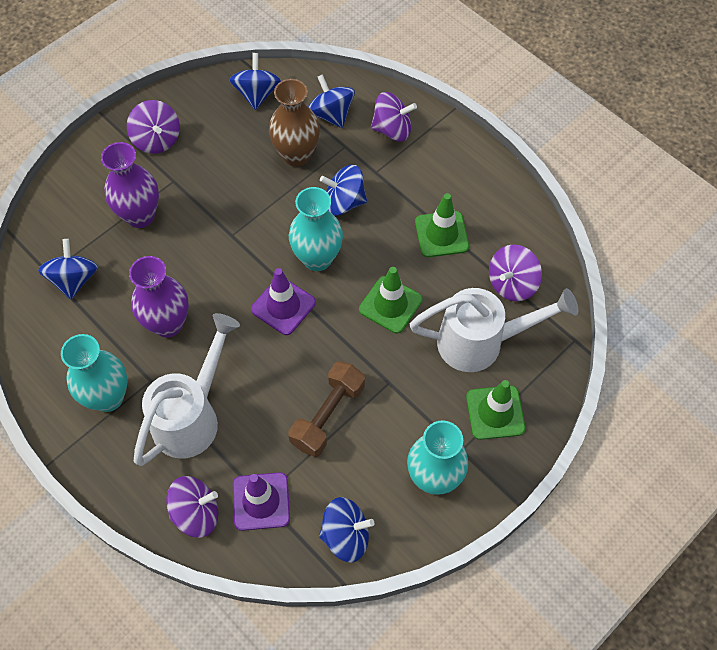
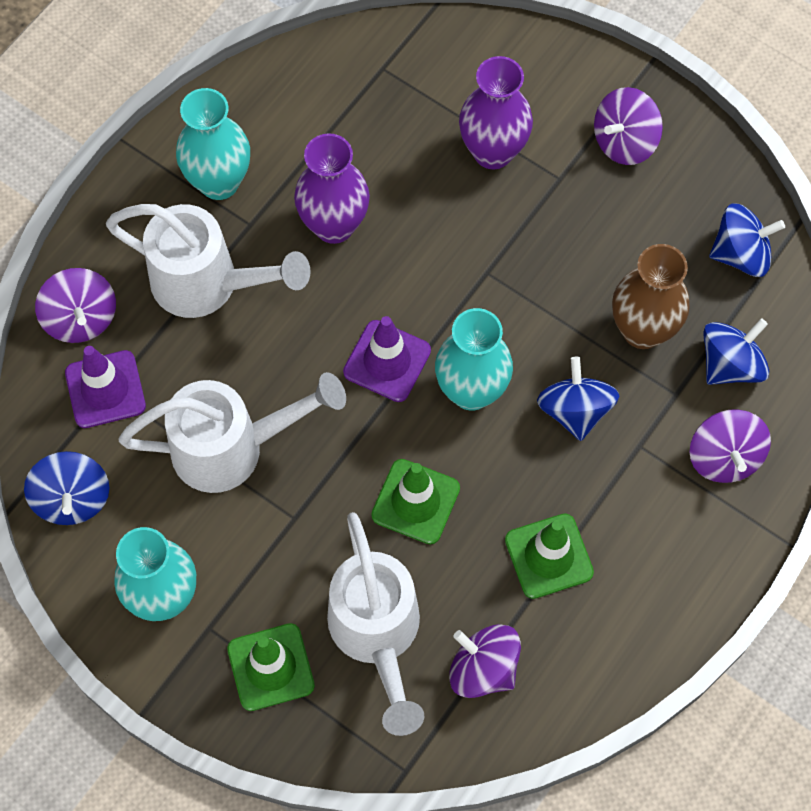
camera: 80 degrees right, 5 degrees up
(74, 279) = (378, 99): blue spinning top -> none
(328, 415) = (233, 448): brown dumbbell -> white watering can

